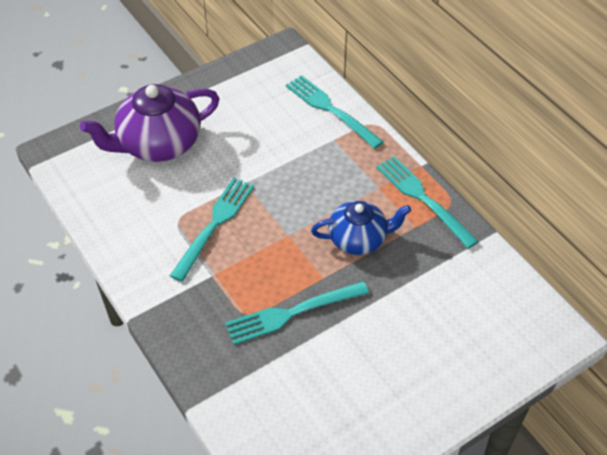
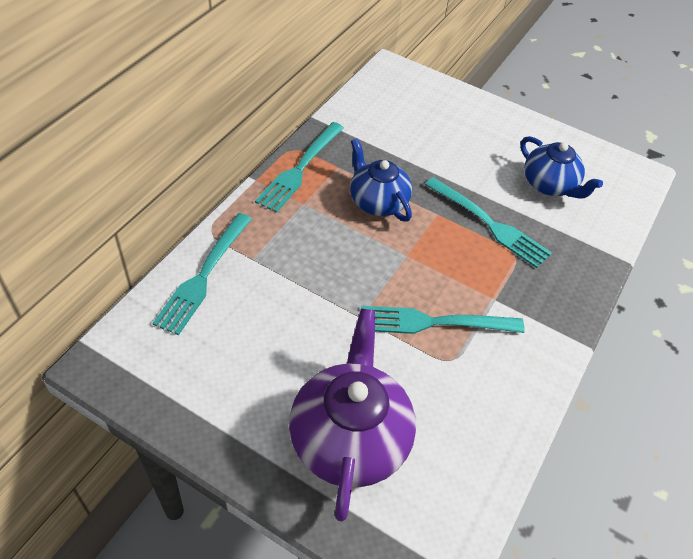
camera: 120 degrees left, 0 degrees up
(158, 144) = (349, 438): purple teapot -> purple teapot turned 120 degrees counterclockwise
(317, 396) = (549, 185): none -> blue teapot

